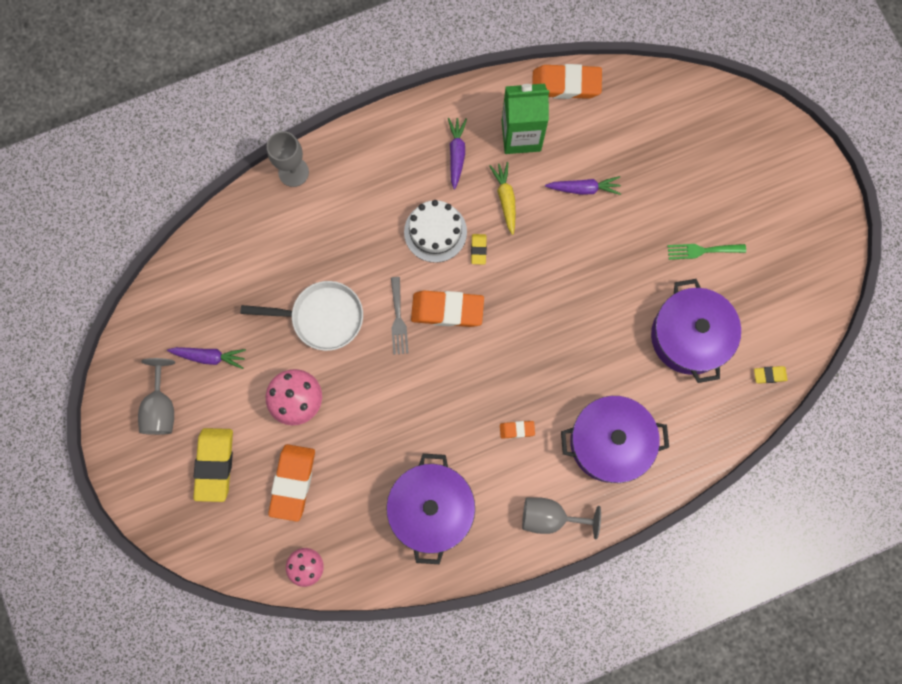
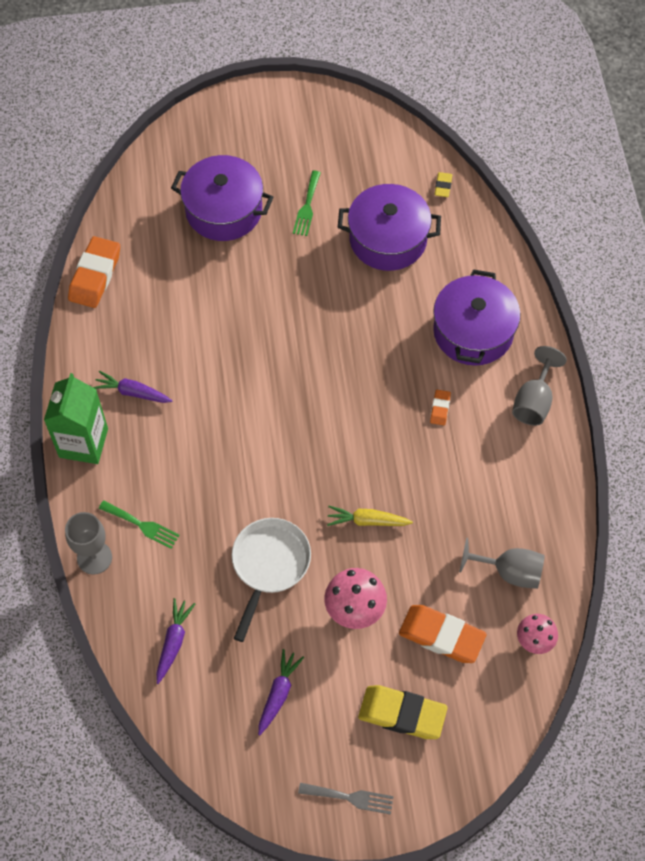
camera: 75 degrees left, 15 degrees down
(161, 408) = (322, 760): grey goblet -> grey goblet (509, 572)
(332, 201) = (142, 525): none -> green fork
(398, 319) = (294, 491): grey fork -> grey fork (350, 798)
(431, 509) = (501, 506): purple pot -> purple pot (224, 210)
(435, 232) = (210, 433): white cake -> none
(447, 310) = (298, 442): orange eraser -> none
(478, 250) = (243, 397): yellow eraser -> none
(505, 199) = (197, 359): yellow carrot -> yellow carrot (367, 521)
(521, 135) = (134, 329): green carton -> green carton (83, 443)
(583, 189) = (211, 288): purple carrot -> purple carrot (173, 642)

